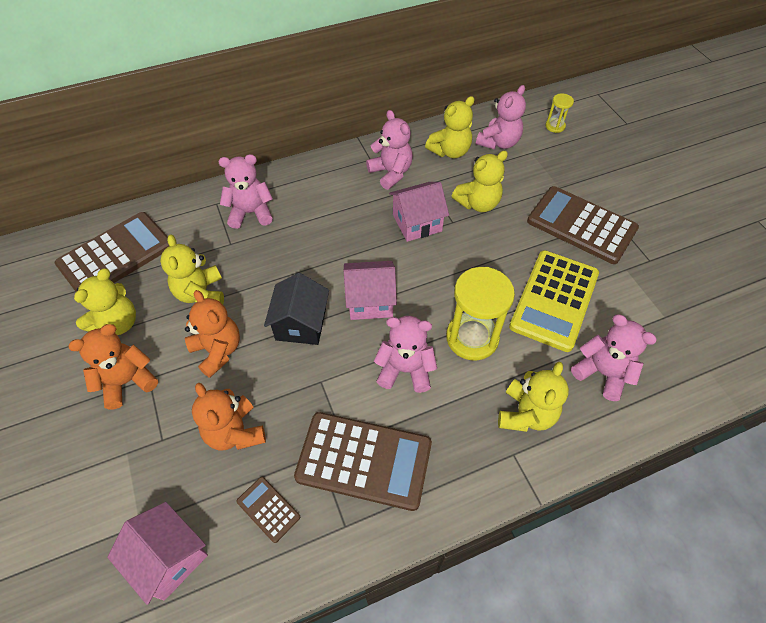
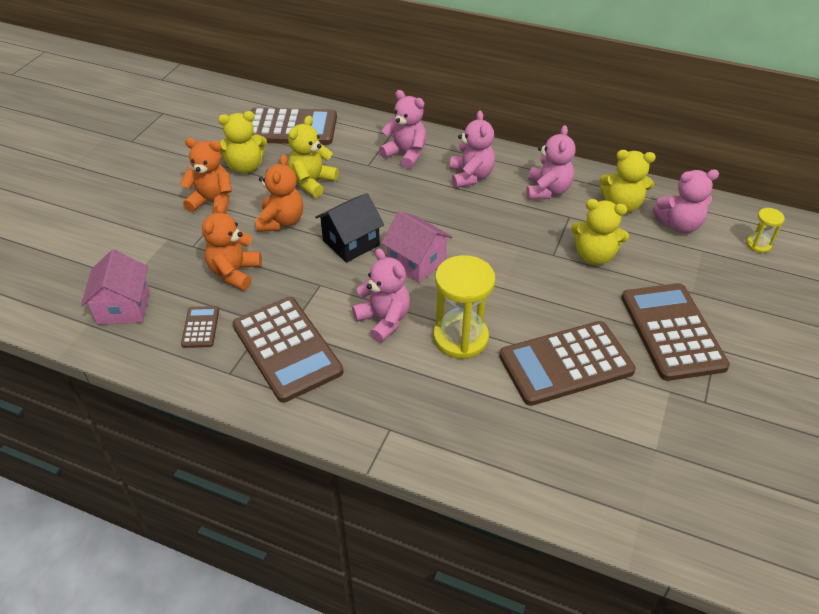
camera: 45 degrees right, 10 degrees down
(417, 223) = (522, 236): pink house -> none
(526, 414) = (433, 414): yellow teddy bear -> none
(554, 300) = (566, 364): yellow calculator -> brown calculator
(602, 373) = (535, 440): pink teddy bear -> pink teddy bear (470, 176)

